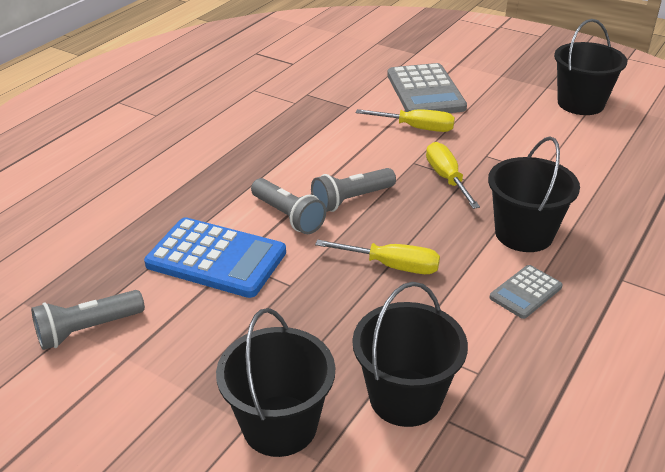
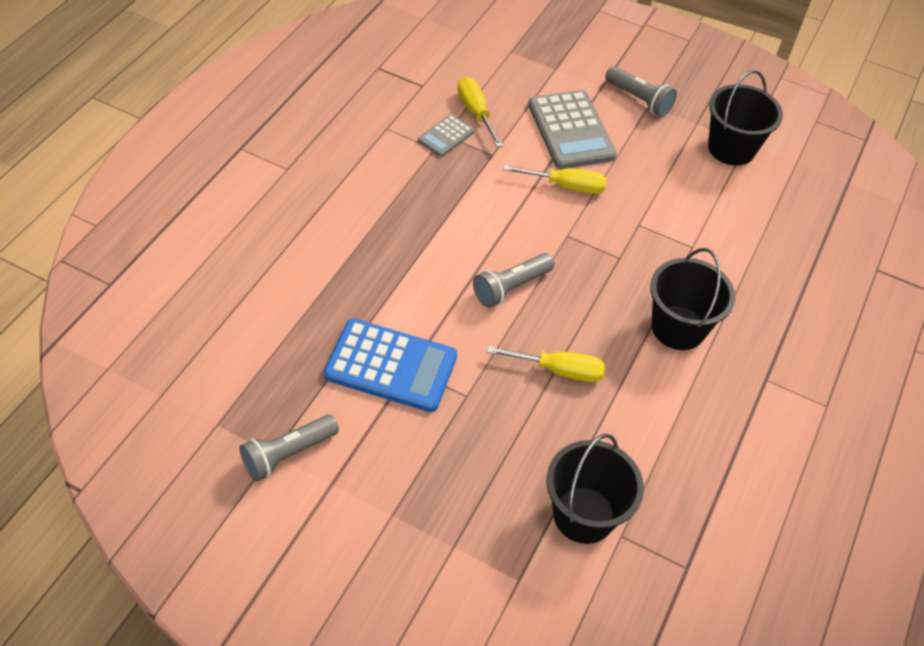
camera: 10 degrees left, 15 degrees up
(280, 425) = (481, 547): black bucket -> none
(288, 216) = (452, 310): grey flashlight -> grey flashlight (639, 100)
(447, 178) = (602, 257): yellow screwdriver -> yellow screwdriver (476, 113)
(525, 292) = (681, 397): grey calculator -> grey calculator (446, 136)

